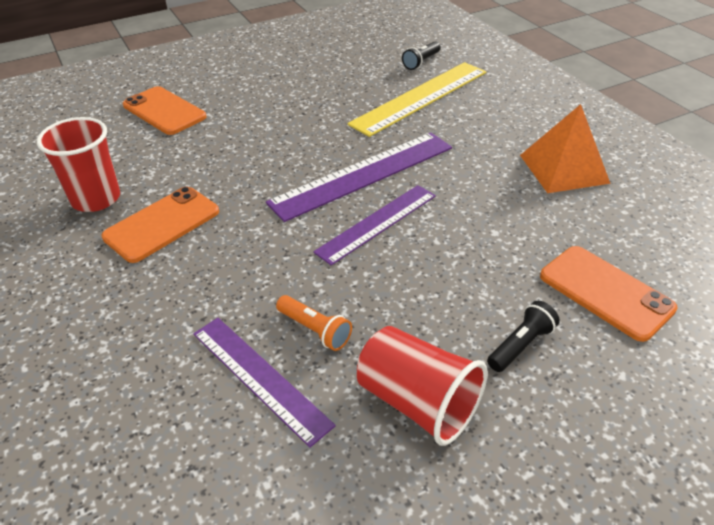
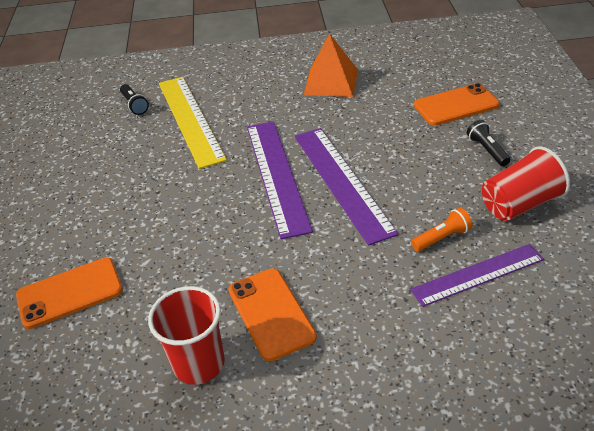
camera: 65 degrees left, 0 degrees up
(377, 223) = (341, 182): purple ruler -> purple ruler, size x1.50

